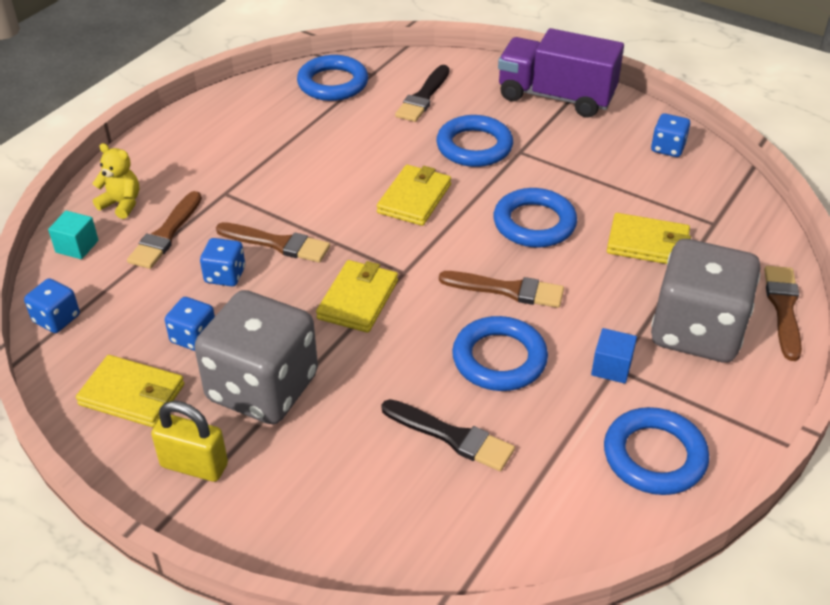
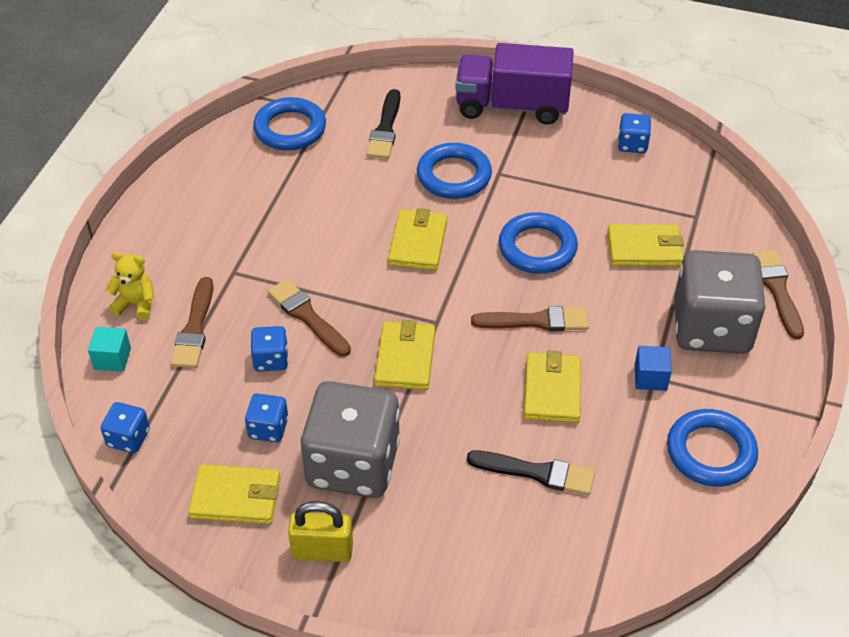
camera: 15 degrees left, 5 degrees up
(277, 243) = (307, 316): brown brush -> brown brush turned 135 degrees counterclockwise
(499, 359) = (552, 390): blue ring -> yellow wallet

